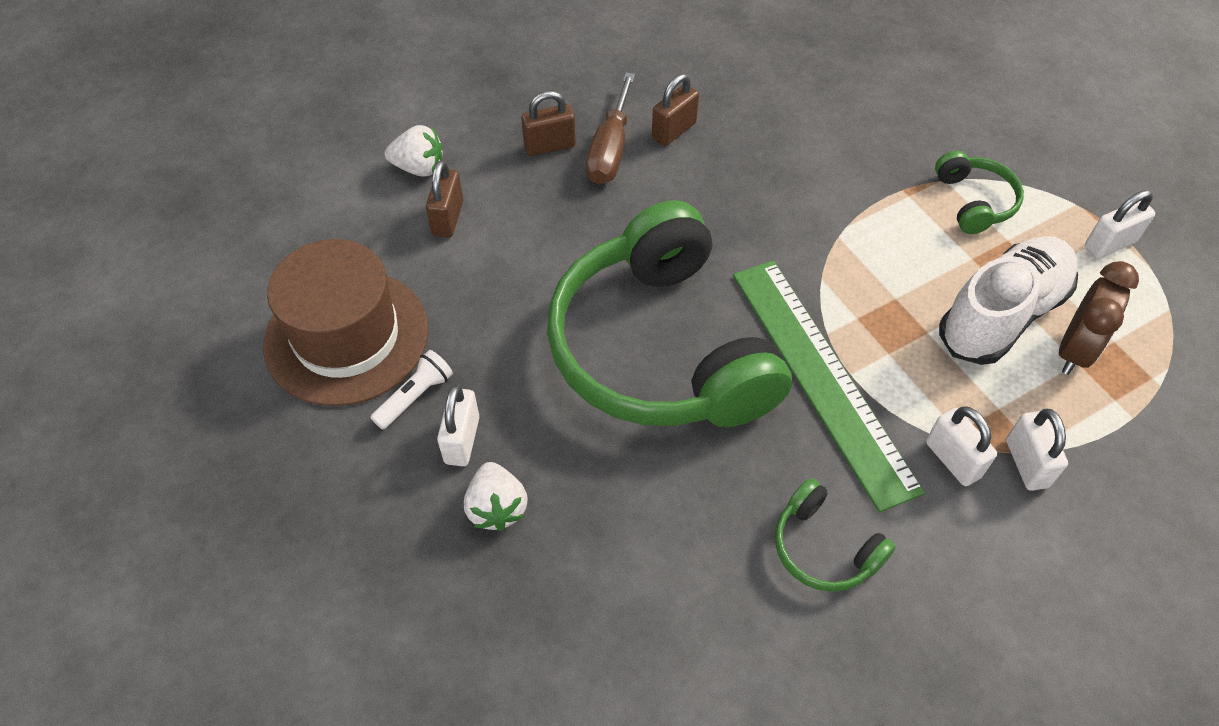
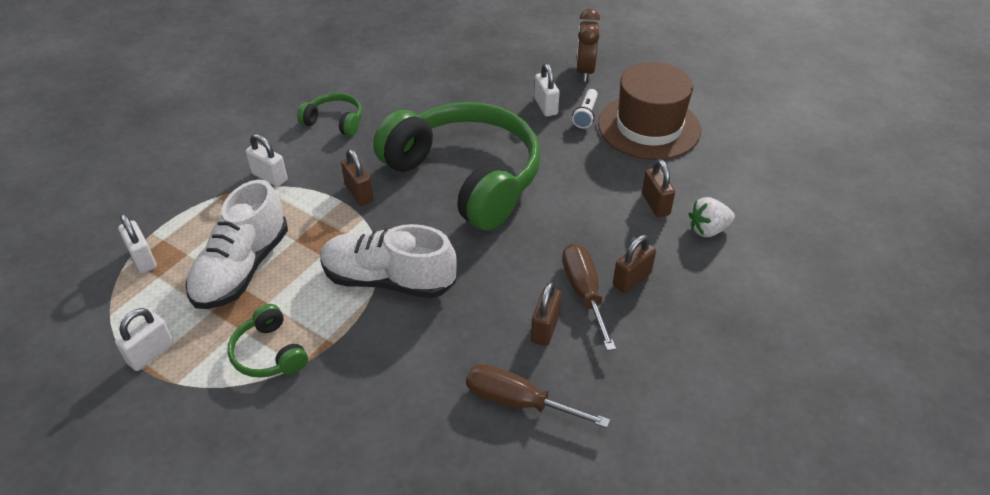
camera: 155 degrees right, 10 degrees down
(497, 507) = (507, 89): white strawberry -> none
(736, 82) = (518, 401): none -> brown screwdriver
(820, 237) = (389, 280): none -> white shoe
(822, 377) = (359, 193): green ruler -> brown padlock
(1026, 463) = (224, 188): white padlock -> white padlock (143, 259)
(1074, 350) = (188, 261): brown clock -> brown clock (585, 71)

